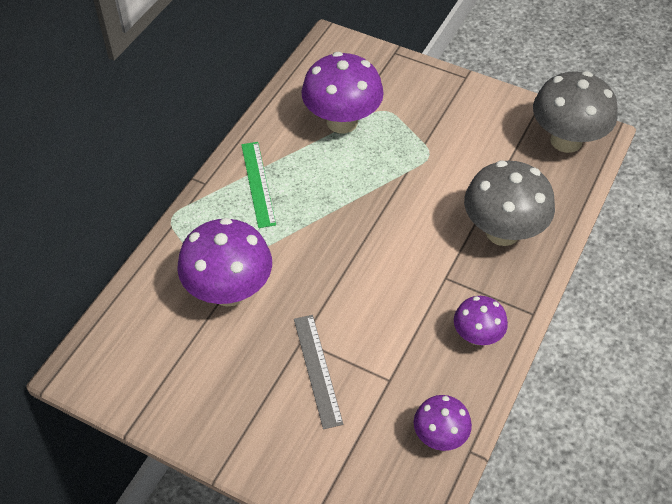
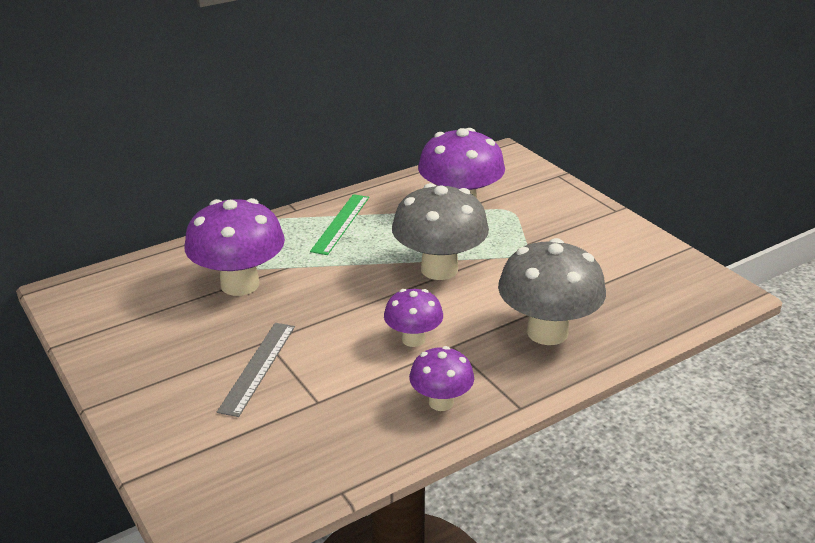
camera: 30 degrees right, 20 degrees down
(439, 436) = (322, 466): purple mushroom -> purple mushroom (413, 339)
(566, 140) = (686, 286): grey mushroom -> grey mushroom (439, 269)

